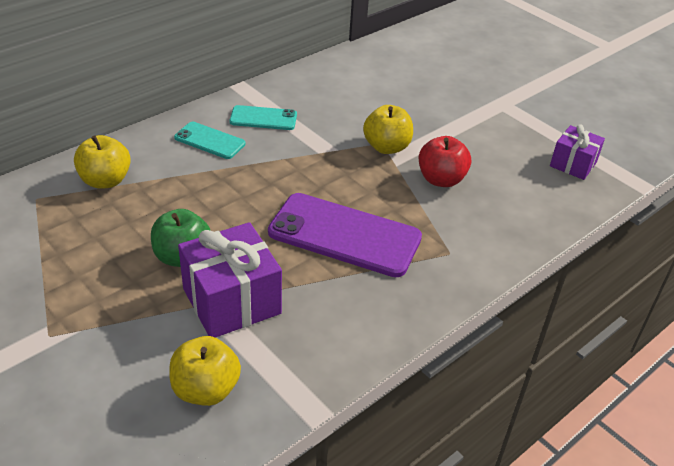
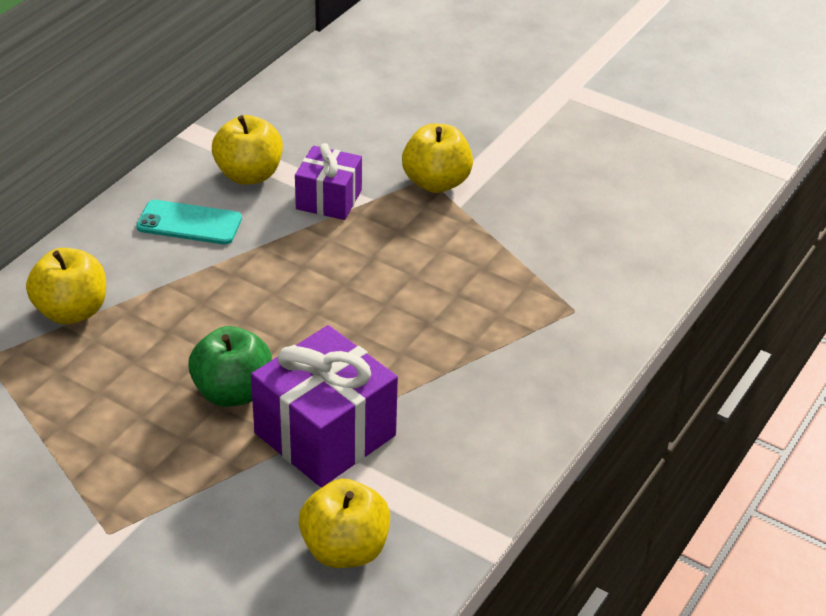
camera: 15 degrees left, 0 degrees up
(263, 118) = (249, 174): turquoise phone -> yellow apple
(344, 235) = (432, 316): purple phone -> none
(441, 179) = (526, 213): red apple -> none
(573, 164) = (686, 156): purple gift -> purple gift (329, 199)

